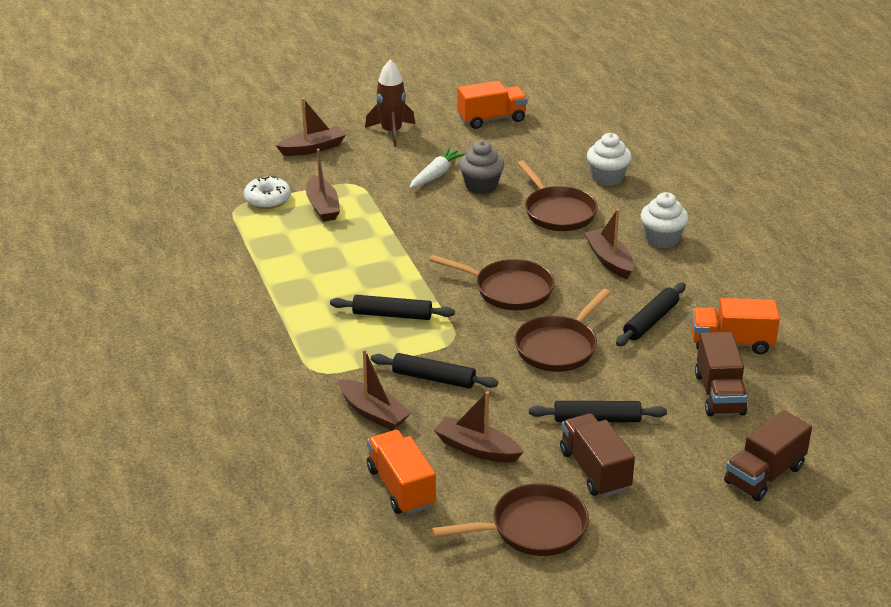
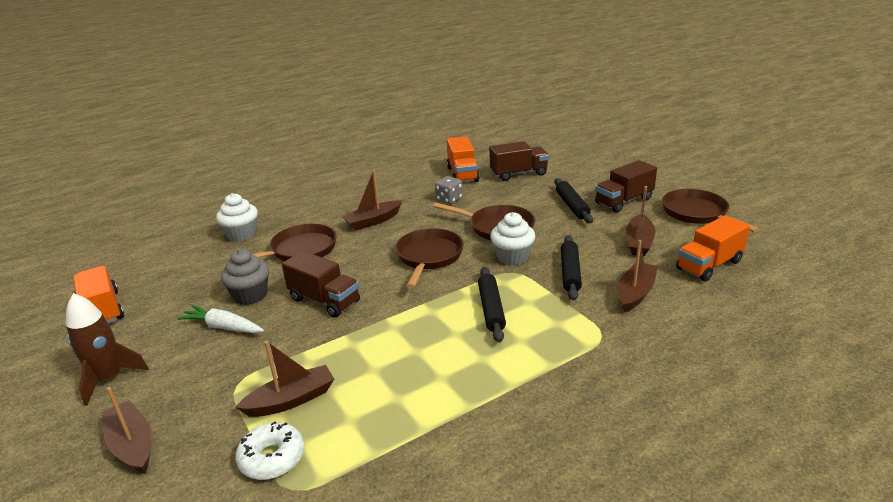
camera: 100 degrees left, 5 degrees down
(650, 321) = (449, 199): black rolling pin -> grey dice
(662, 239) = (339, 205): white cupcake -> white cupcake (512, 257)
(764, 475) = (585, 158): brown truck -> brown truck (324, 300)

